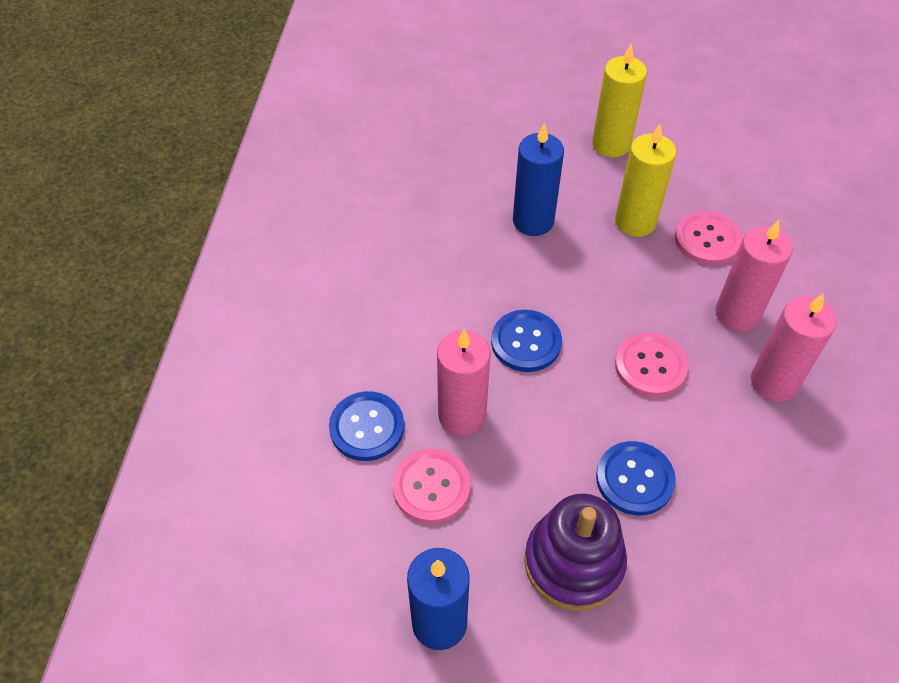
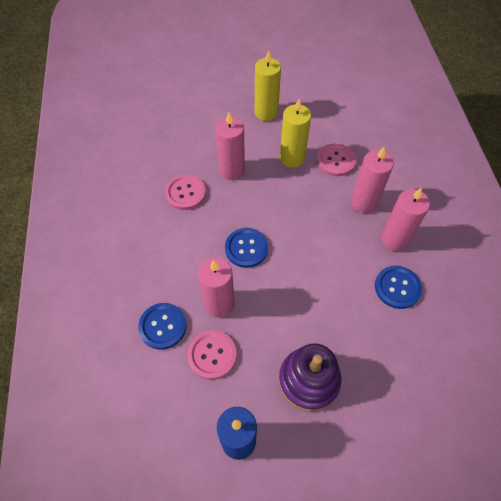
camera: 15 degrees left, 5 degrees up
(533, 221) = (232, 170): blue candle -> pink candle
(634, 479) = (331, 319): blue button -> blue button (397, 287)
(650, 366) = (323, 246): pink button -> pink button (185, 193)

